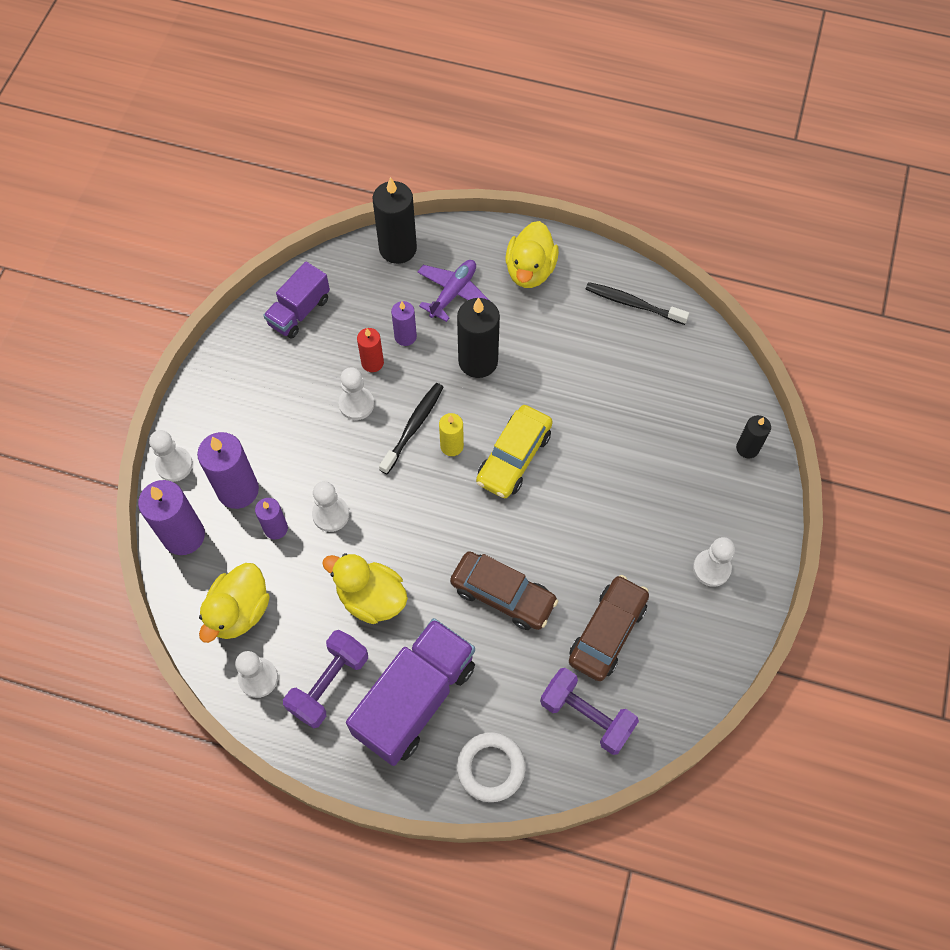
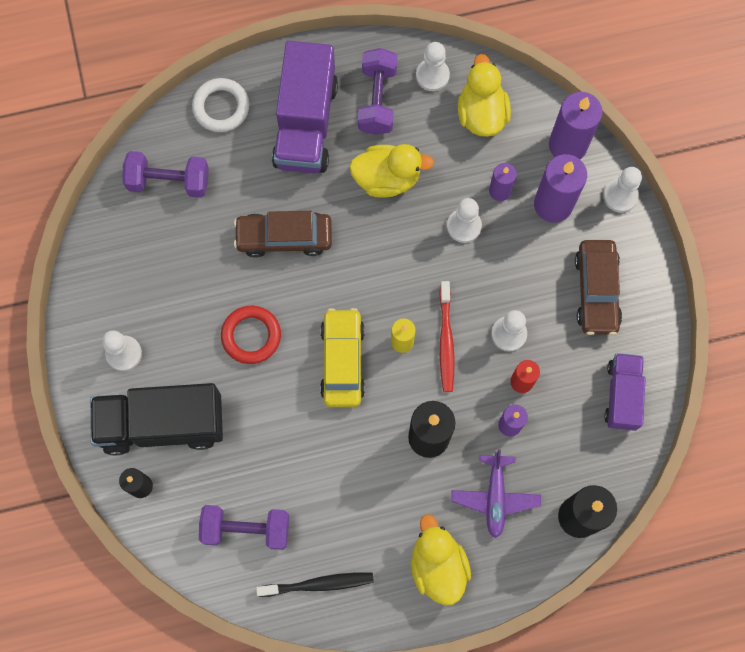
camera: 150 degrees right, 10 degrees up
(413, 427) = (446, 341): black toothbrush -> red toothbrush
(584, 522) = (251, 336): none -> red ring
(607, 632) = (184, 253): brown car -> brown car (596, 291)
(671, 371) = (246, 529): none -> purple dumbbell
(704, 489) = (162, 424): none -> black truck

